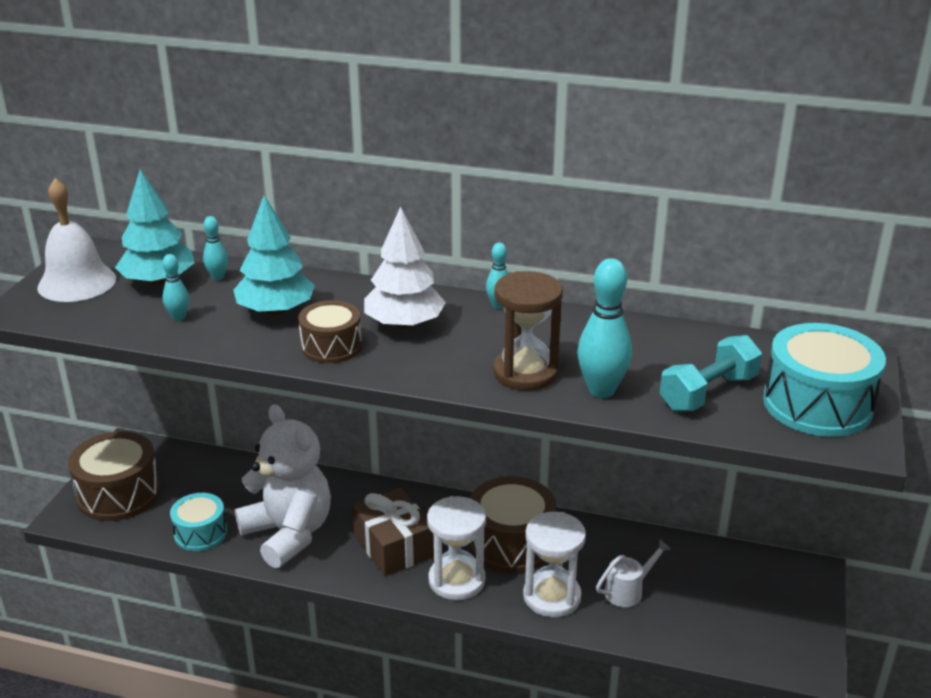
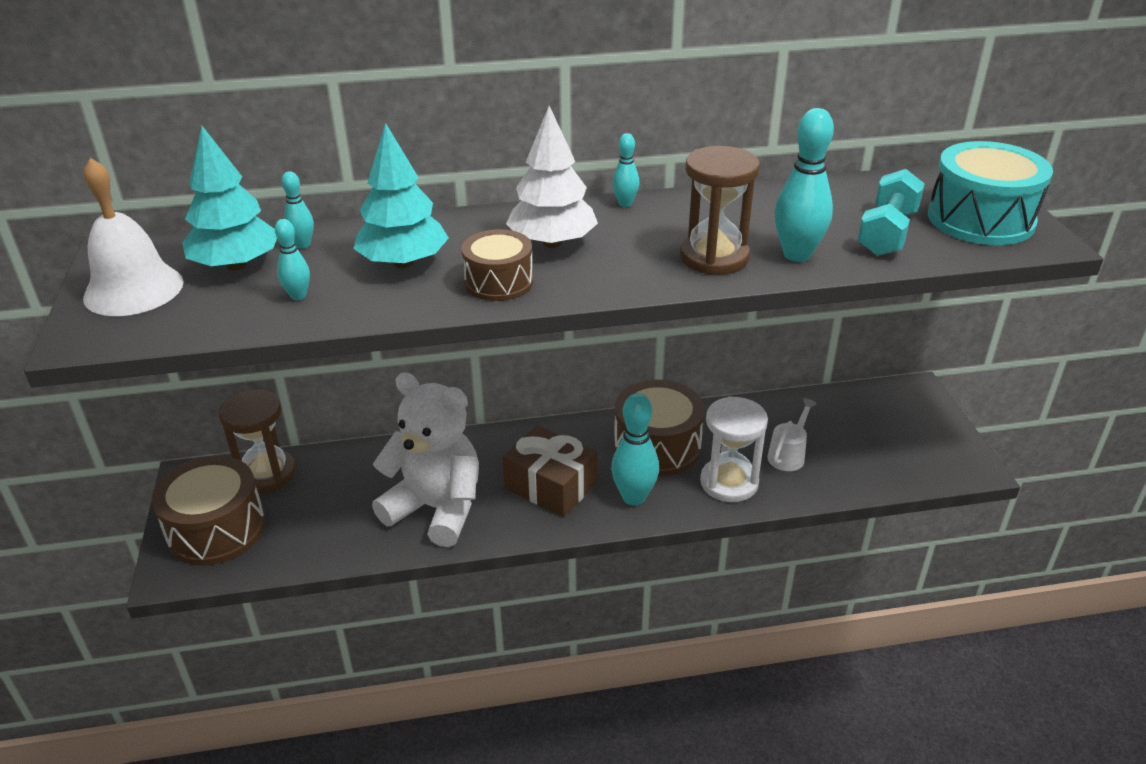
camera: 25 degrees left, 5 degrees up
(183, 462) = (267, 474): none -> brown hourglass
(200, 533) = (341, 539): turquoise drum -> none
(456, 580) = (634, 497): white hourglass -> turquoise bowling pin

